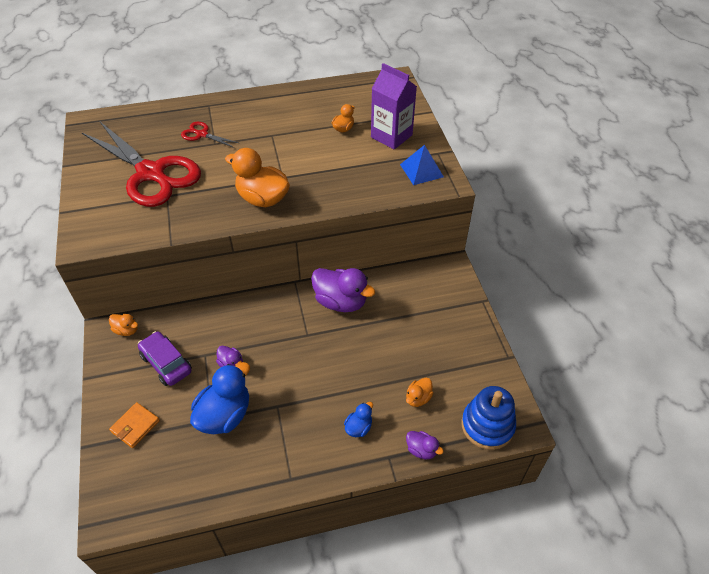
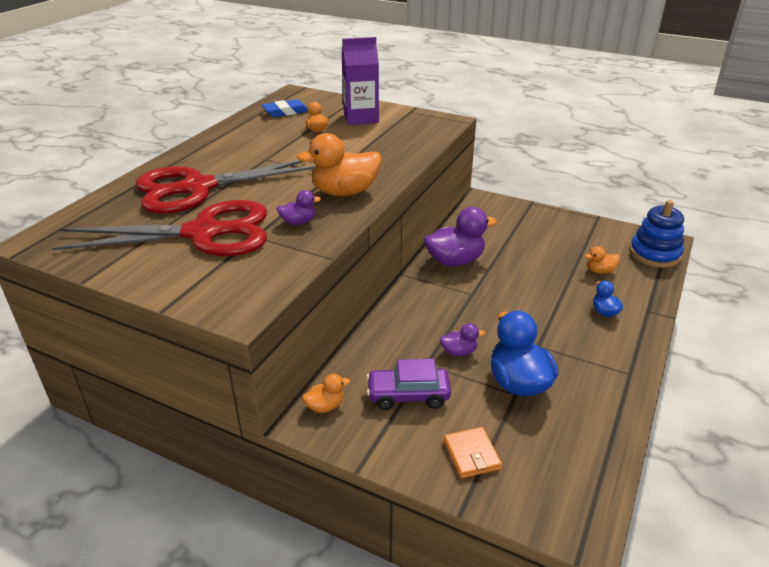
camera: 50 degrees left, 15 degrees down
(202, 134) = (198, 188): red scissors -> red scissors, size x2.37
(355, 97) = (286, 112): none -> blue eraser
(418, 398) = (600, 271): orange duck -> orange duck turned 90 degrees clockwise
(421, 170) = (420, 123): blue pyramid -> none
(421, 450) = (654, 292): purple duck -> purple duck (298, 222)

